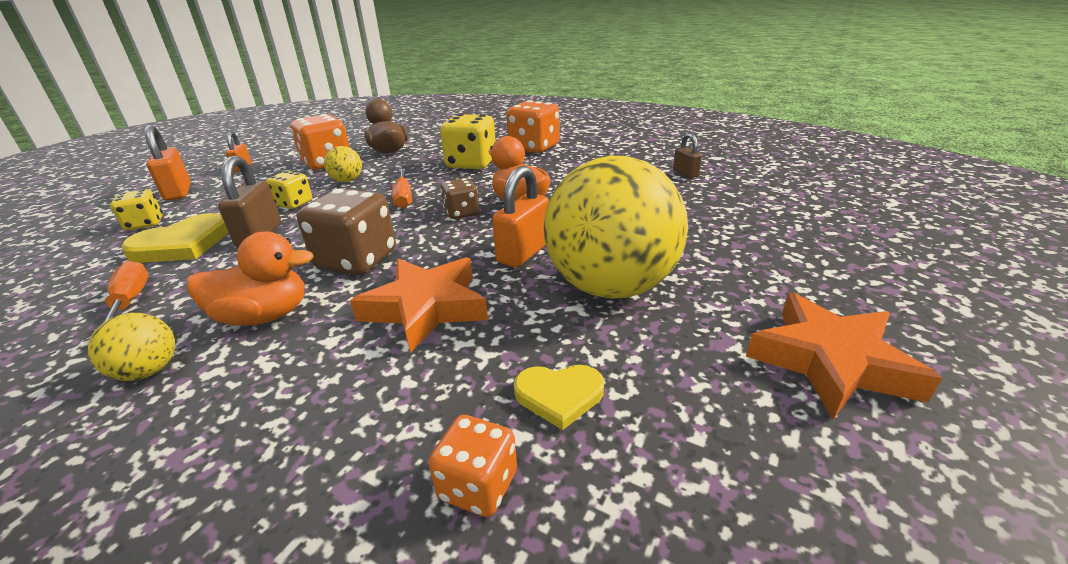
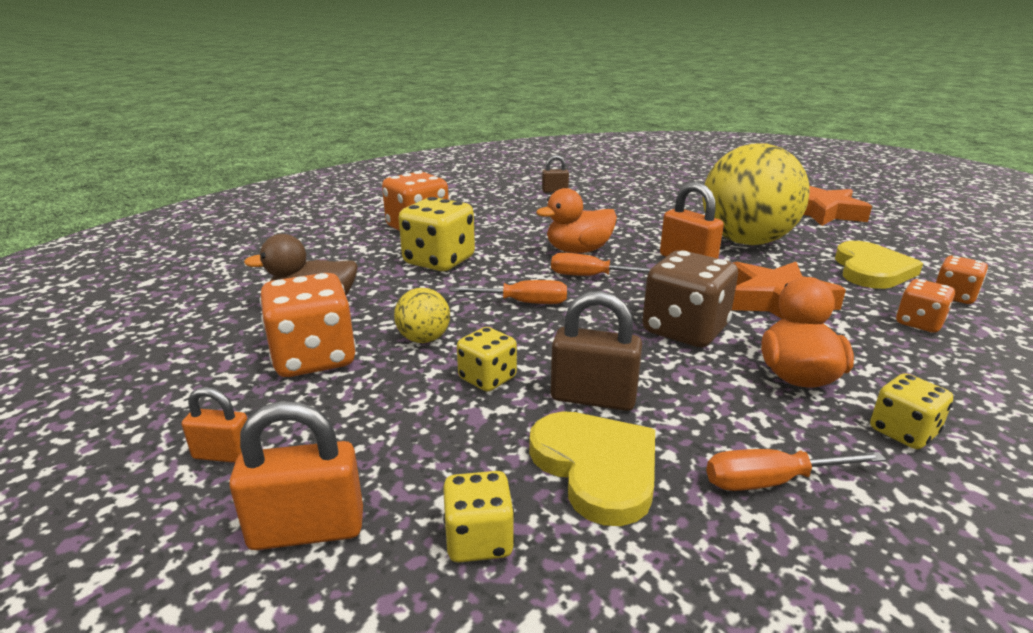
camera: 75 degrees left, 5 degrees down
(148, 371) = (903, 432): yellow ball -> yellow dice
(373, 421) = (918, 323): none -> orange dice
(461, 213) = (589, 276): brown dice -> orange screwdriver
(559, 395) = (871, 270): yellow heart -> yellow heart, size x1.62

